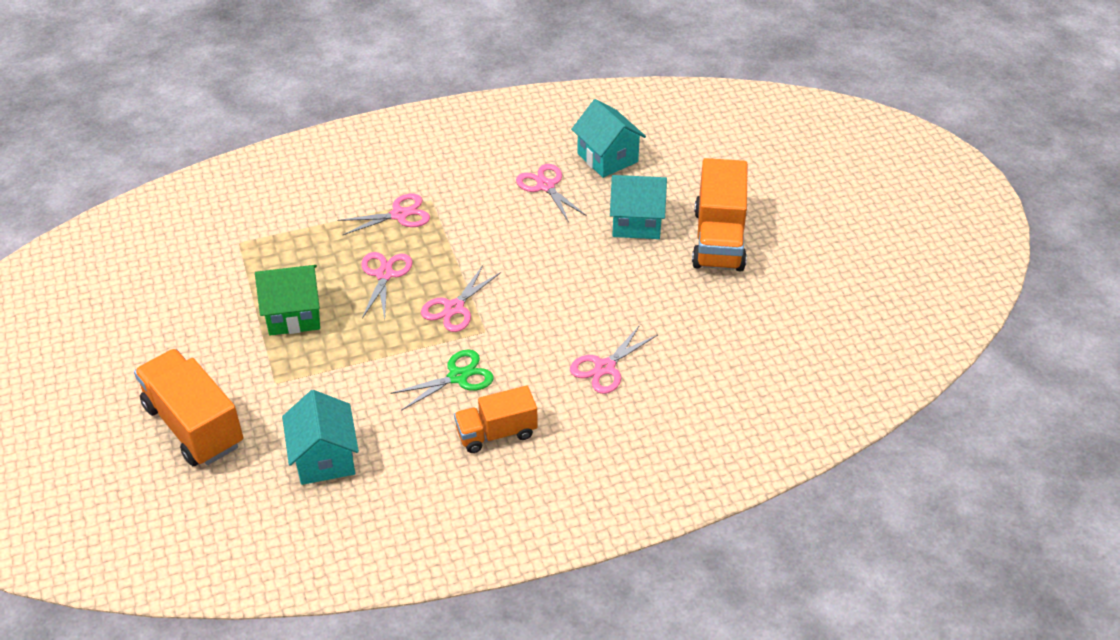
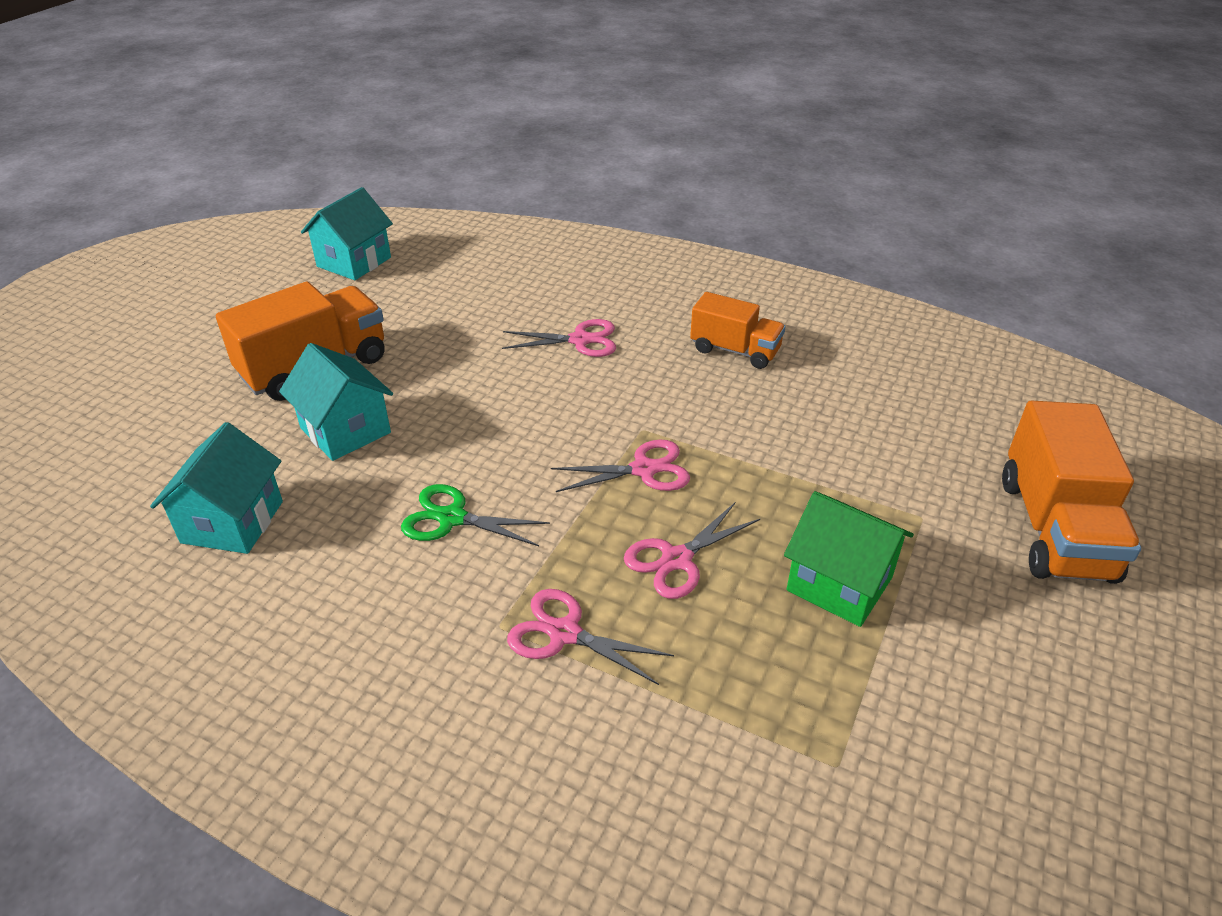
camera: 135 degrees left, 5 degrees down
(325, 458) = (918, 418): turquoise house -> turquoise house (354, 262)
(458, 377) = (717, 407): green scissors -> green scissors (451, 518)
(545, 186) = (350, 538): pink scissors -> none

